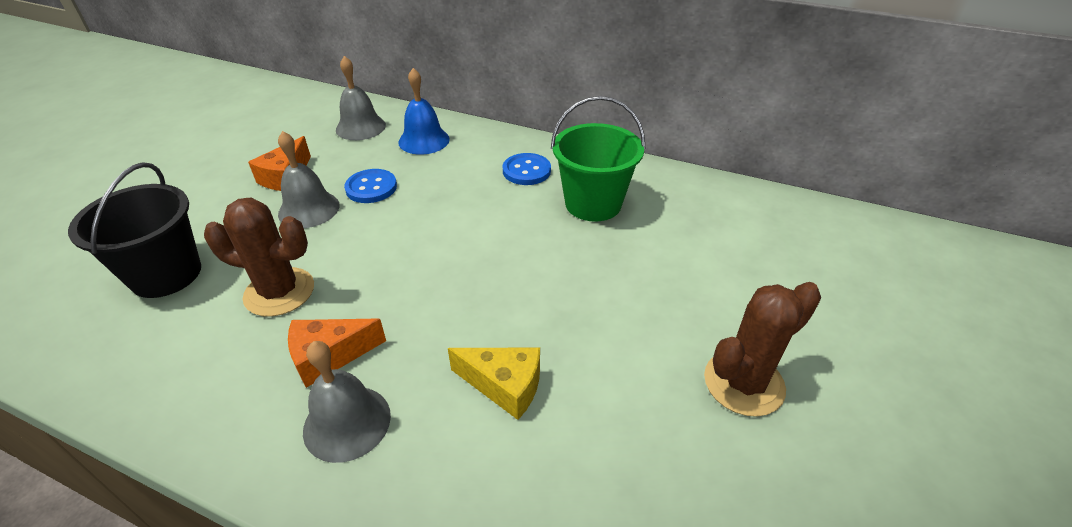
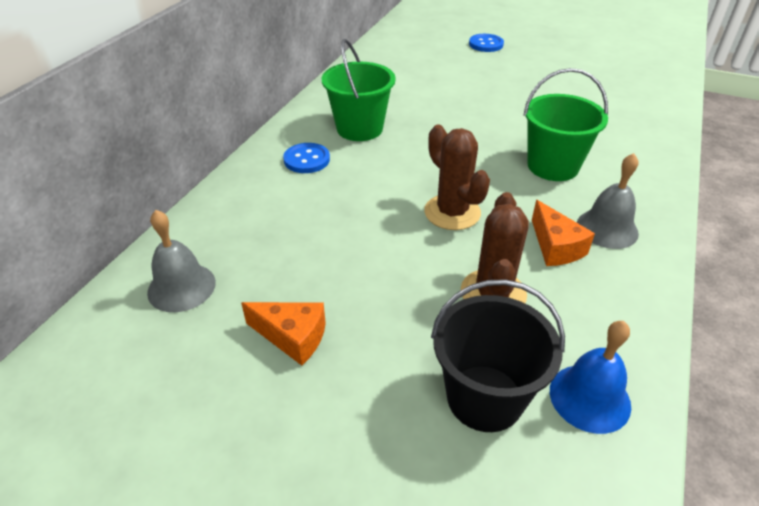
camera: 90 degrees left, 0 degrees up
(309, 209) = (362, 300): grey bell -> none
(371, 188) = (324, 257): blue button -> blue button (486, 44)
(424, 140) = (232, 228): blue bell -> blue bell (589, 397)
(504, 386) = (553, 166): yellow cheese -> green bucket
(743, 383) = (522, 92): brown cactus -> brown cactus (452, 212)

